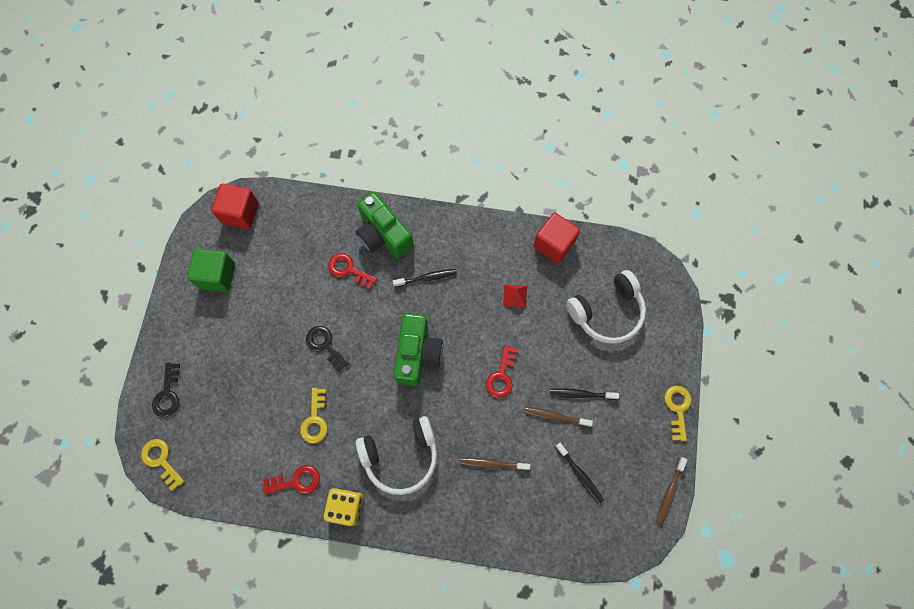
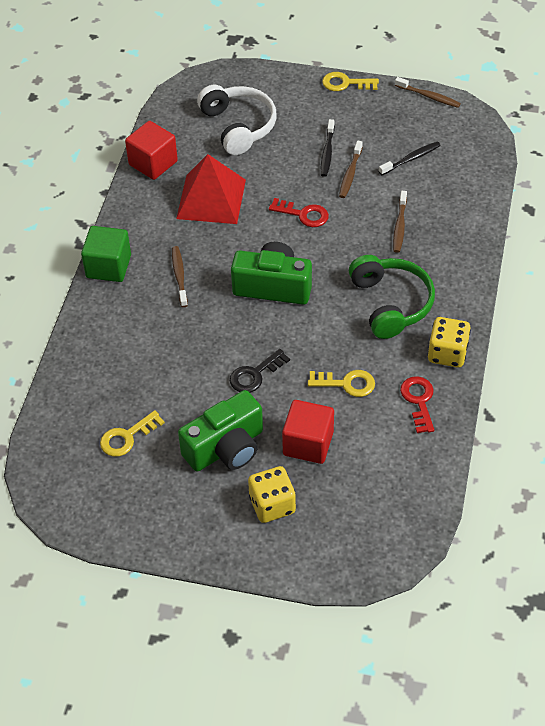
camera: 85 degrees left, 20 degrees down
(161, 460) = (393, 545): yellow key -> yellow key (127, 437)
(168, 394) = (307, 543): black key -> none
(203, 366) = (272, 505): none -> yellow dice
(217, 275) = (147, 494): green cube -> green cube (108, 266)
(240, 213) = (58, 471): red cube -> red cube (308, 443)
(348, 270) = (158, 351): red key -> none
(383, 235) = (117, 316): green camera -> green camera (226, 448)
(401, 456) = (391, 303): white headphones -> green headphones
(426, 278) = (179, 276): black toothbrush -> brown toothbrush
(515, 296) = (211, 199): red pyramid -> red pyramid, size x2.32

